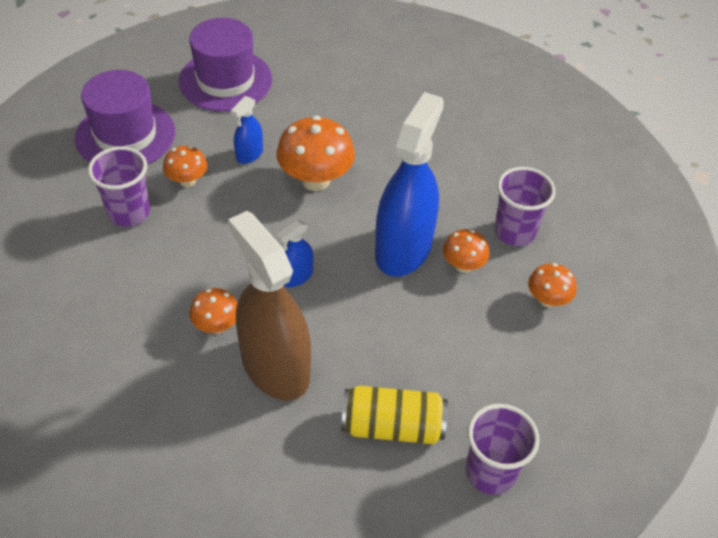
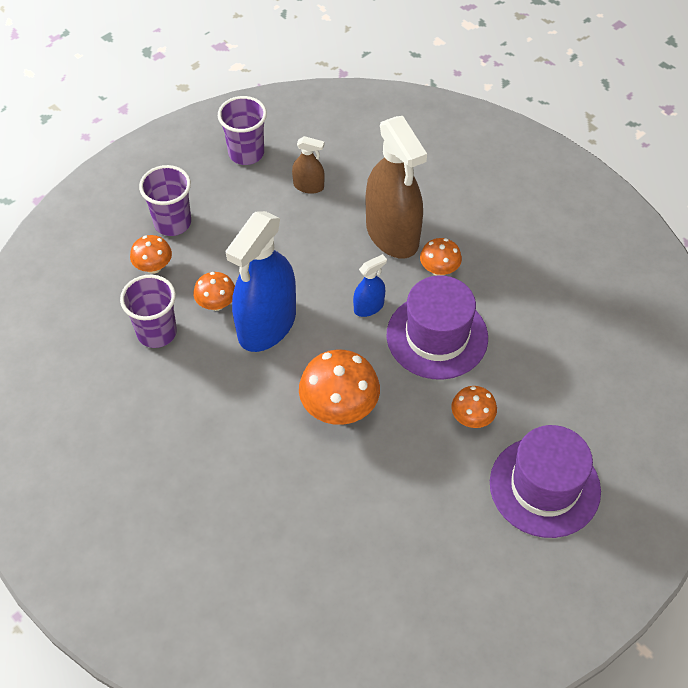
camera: 170 degrees left, 5 degrees up
(129, 213) = (527, 385): purple cup -> purple cup (172, 223)
(225, 80) = (433, 565): purple hat -> purple hat (437, 336)
(249, 154) = (407, 448): blue spray bottle -> none
(392, 426) = (308, 186): yellow can -> brown spray bottle

